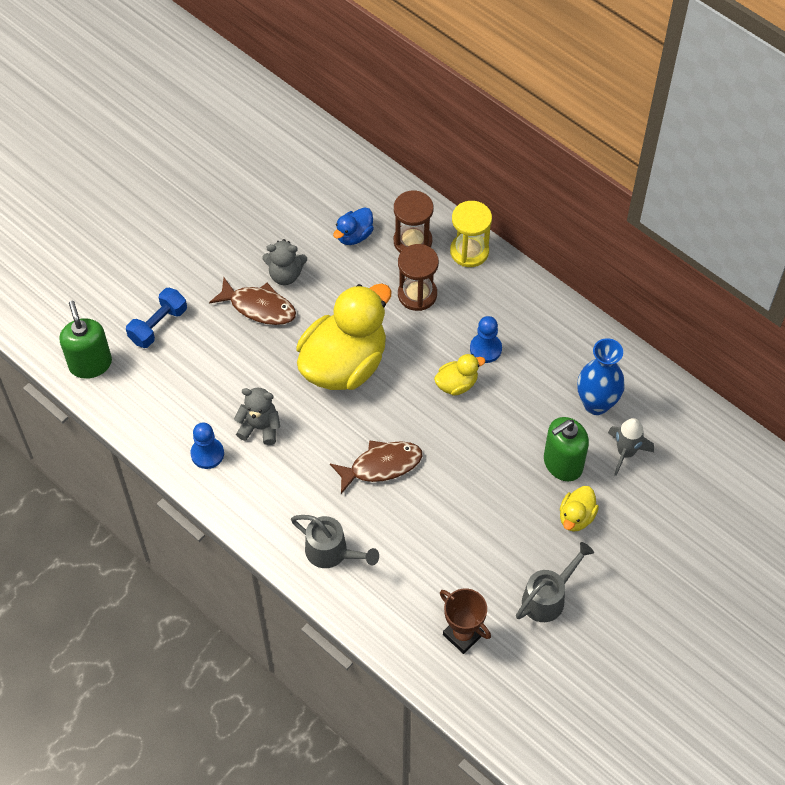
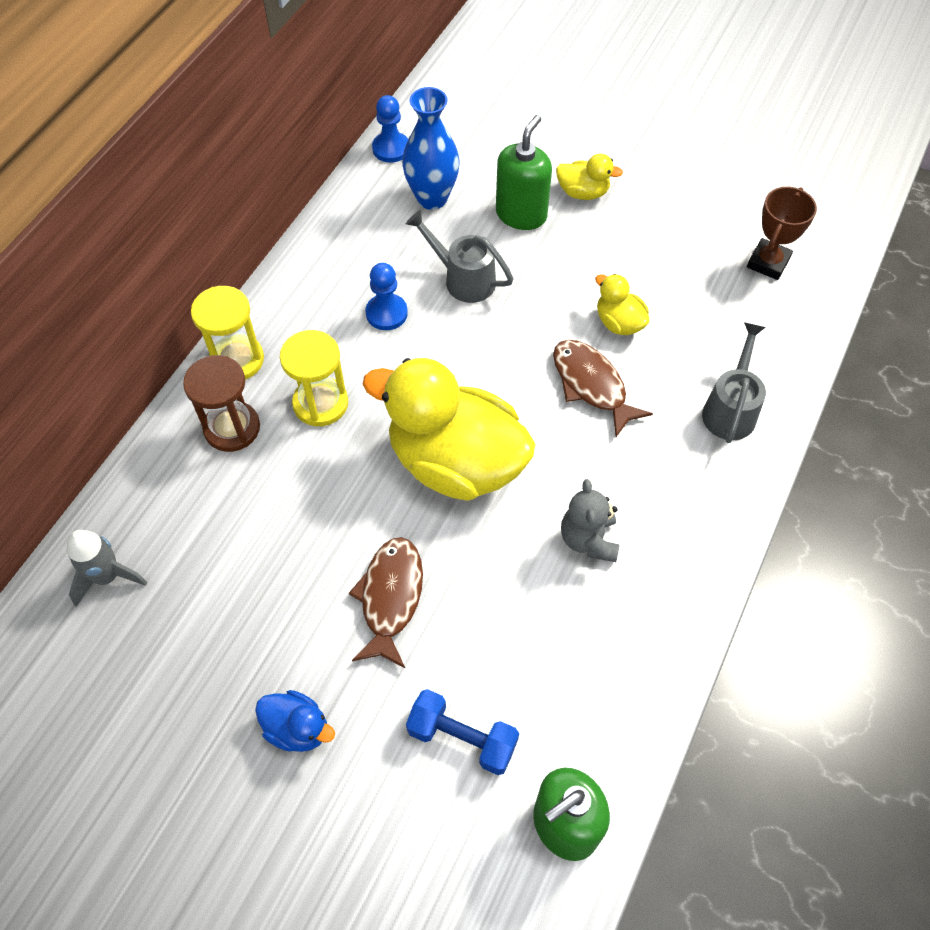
camera: 105 degrees left, 0 degrees up
(207, 454) = (654, 595): blue pawn -> blue pawn (391, 149)
(285, 274) = (323, 577): grey teddy bear -> none
(354, 235) = (234, 503): blue duck -> blue duck (297, 728)
(417, 294) = (320, 403): brown hourglass -> yellow hourglass
(457, 384) = (447, 332): yellow duck -> yellow duck (619, 323)
(548, 597) = (688, 200): grey watering can -> grey watering can (463, 279)
(562, 464) = (521, 214): green soap dispenser -> green soap dispenser turned 105 degrees counterclockwise
(625, 453) = (487, 164): grey rocket -> grey rocket (107, 577)

